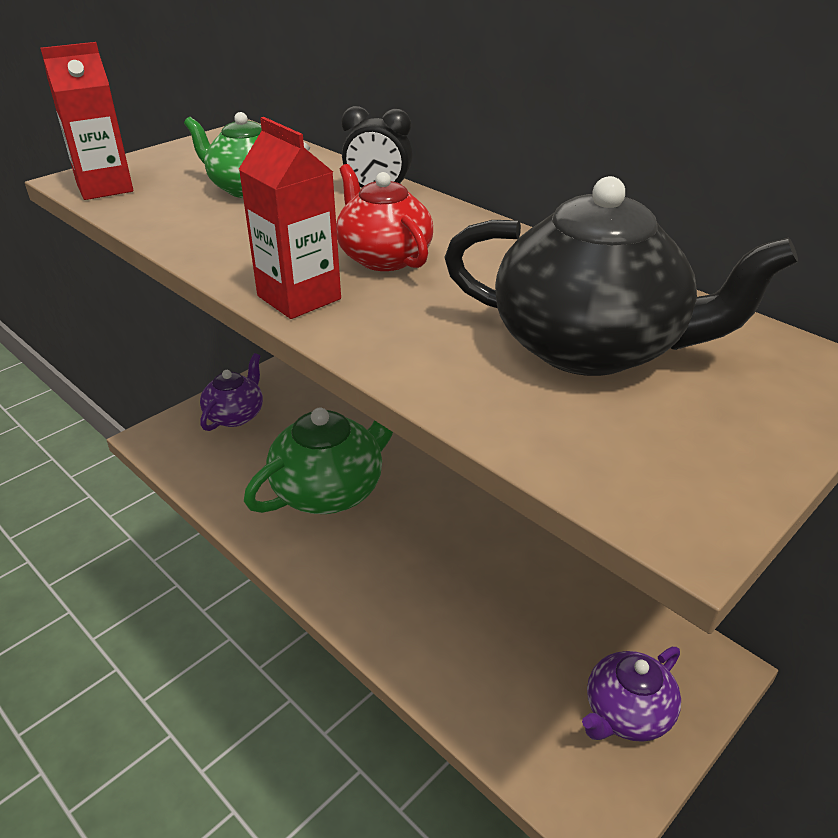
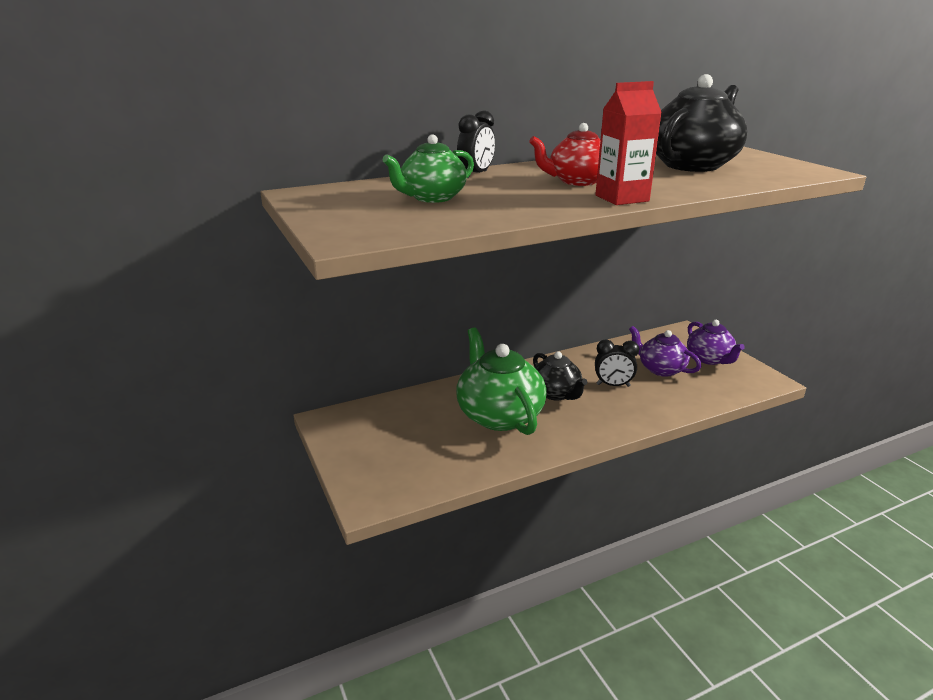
camera: 70 degrees left, 10 degrees down
(105, 187) = (377, 232): red carton -> none
(235, 415) = (371, 447): purple teapot -> purple teapot (660, 369)
(404, 531) = (556, 393): none -> black teapot
(457, 588) = (613, 385): none -> black clock

